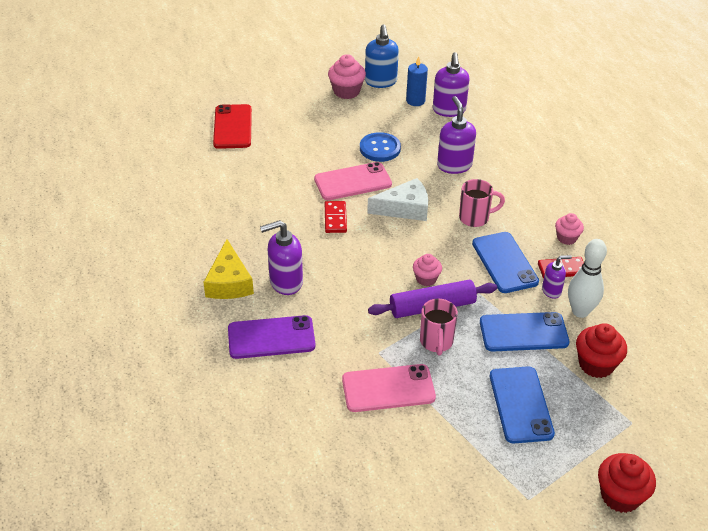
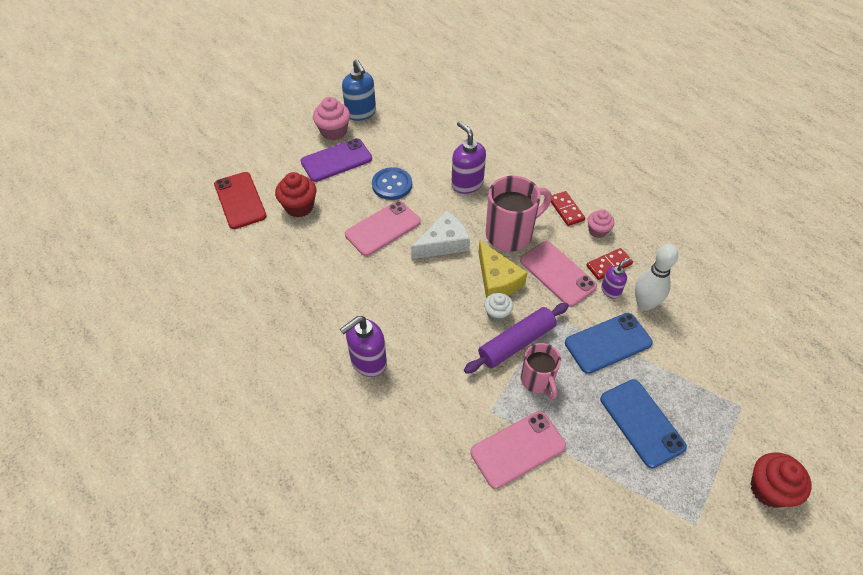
camera: 20 degrees left, 10 degrees up
(229, 282) = (312, 380): yellow cheese -> yellow cheese (497, 280)
(271, 337) = (382, 431): purple phone -> purple phone (336, 160)
(335, 218) = (384, 274): red domino -> red domino (566, 210)
(415, 101) = (401, 125): blue candle -> none
(426, 279) = (497, 314): pink cupcake -> white cupcake
(449, 110) = (436, 127): purple soap dispenser -> none
(475, 218) = (510, 234): pink mug -> pink mug, size x1.63
(504, 262) = (557, 273): blue phone -> pink phone
(596, 364) = (683, 356): red cupcake -> red cupcake (299, 207)

